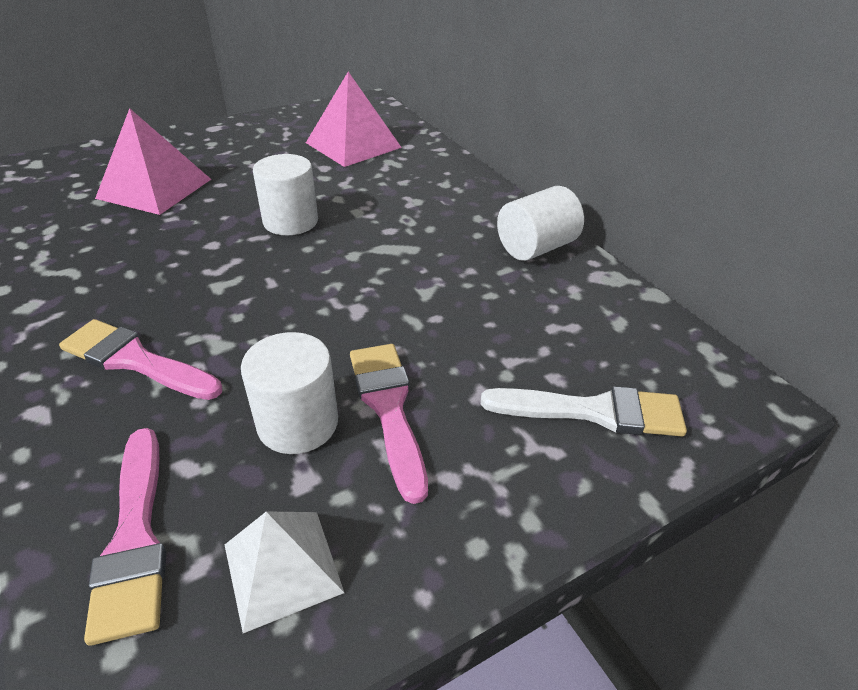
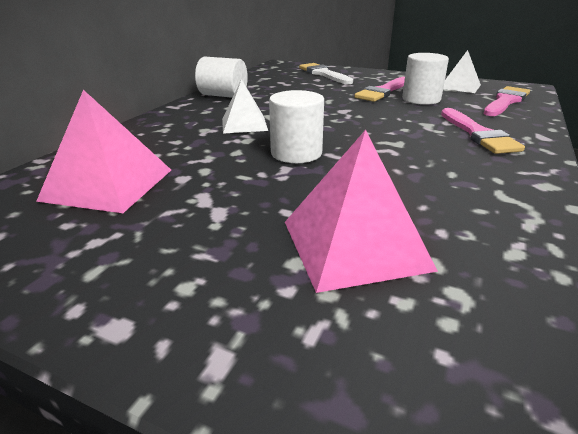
camera: 125 degrees left, 10 degrees down
(401, 224) = (244, 124): none -> white pyramid

